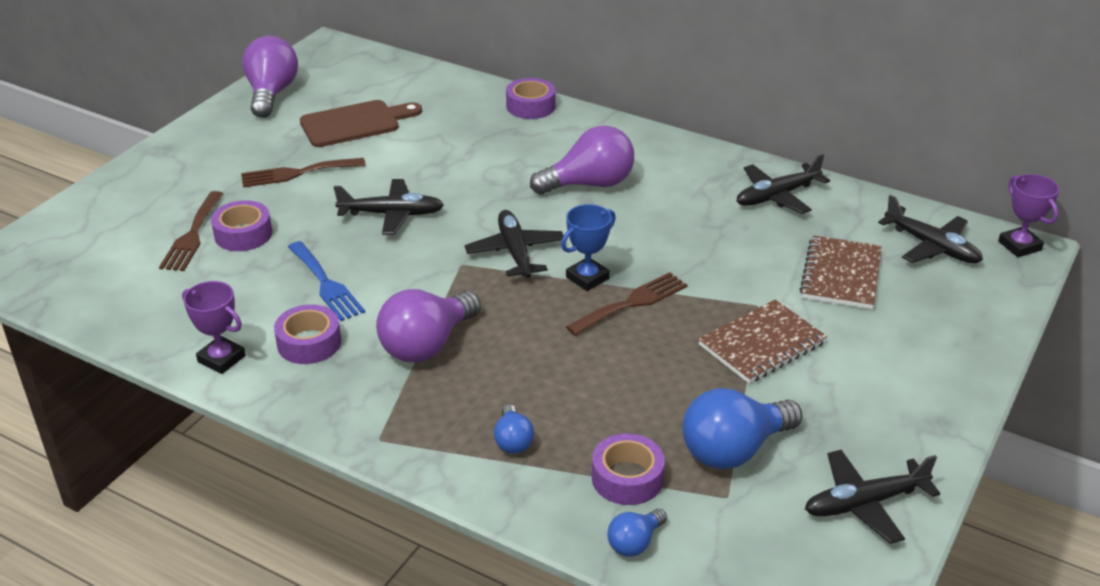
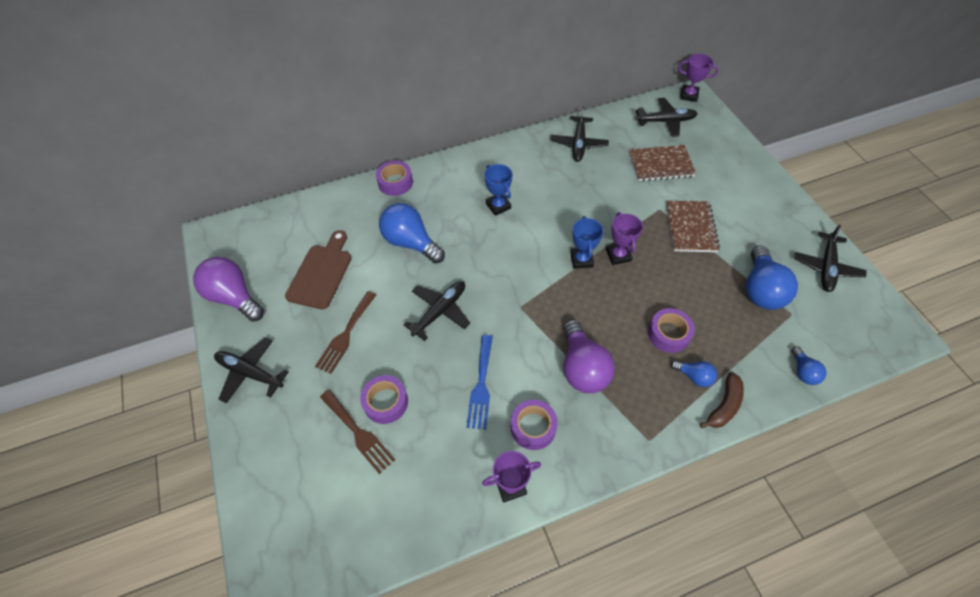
camera: 50 degrees left, 20 degrees up
(326, 284) = (481, 385): blue fork -> blue fork turned 90 degrees clockwise
(461, 154) = (411, 242): none -> blue light bulb
(496, 485) = (724, 405): none -> brown banana
(515, 252) = (531, 276): black plane -> black plane (250, 373)
(589, 184) = (498, 206): purple light bulb -> blue trophy
(627, 478) = (754, 345): purple tape -> purple tape (668, 334)
(632, 303) = (618, 255): brown fork -> purple trophy
(840, 275) = (661, 165): brown notebook -> brown notebook turned 60 degrees counterclockwise

